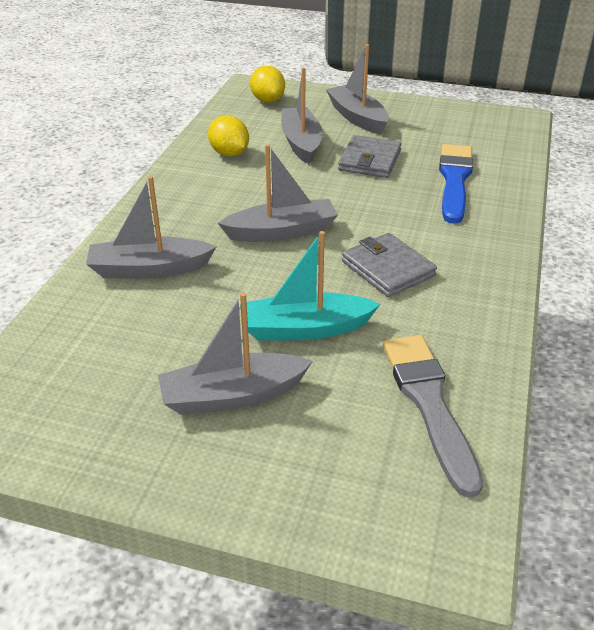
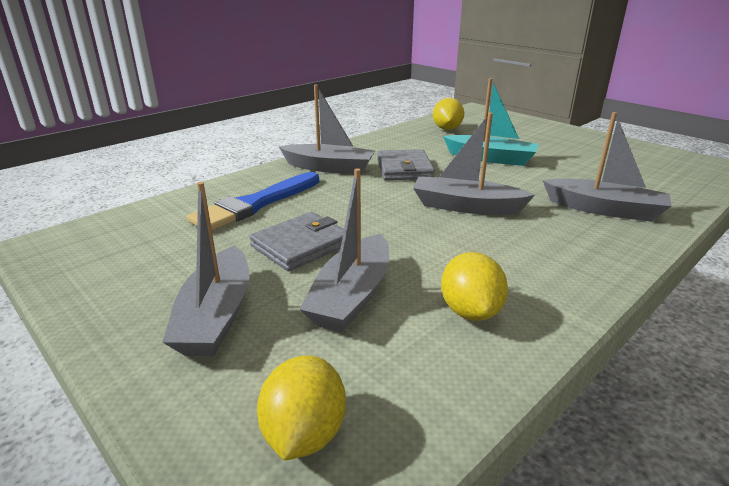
camera: 150 degrees left, 10 degrees down
(232, 395) = (551, 148): grey boat -> grey boat (329, 168)
(429, 403) = (447, 129): grey brush -> yellow lemon

